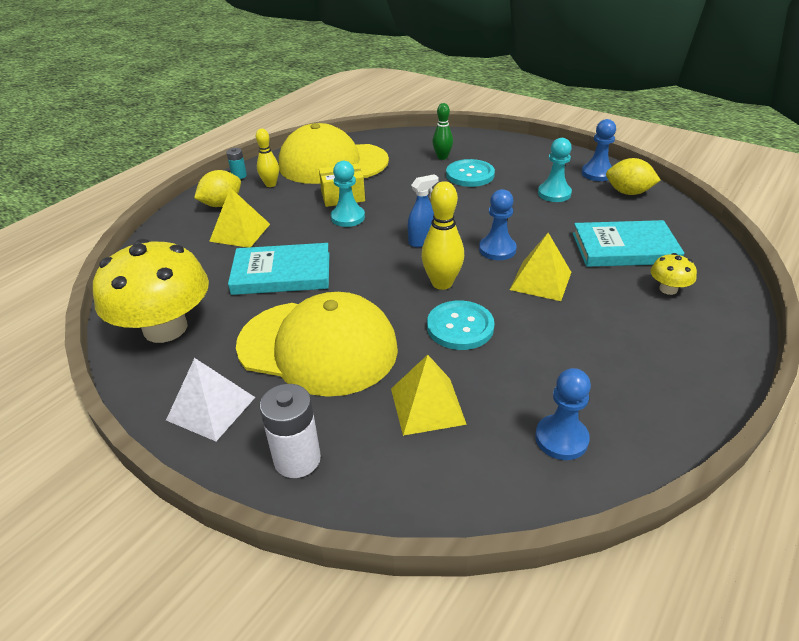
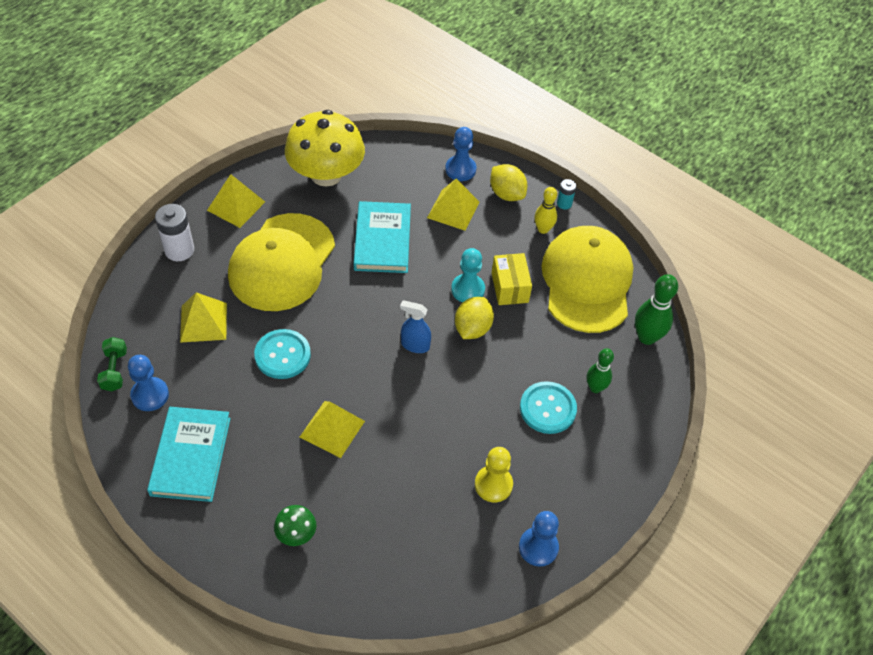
camera: 90 degrees right, 15 degrees up
(211, 408) = (236, 206): white pyramid -> yellow pyramid
(387, 140) = (647, 337): none -> green bowling pin
(422, 241) = (415, 345): blue spray bottle -> blue spray bottle turned 135 degrees clockwise
(442, 283) = (344, 351): yellow bowling pin -> none
(497, 249) = (389, 404): blue pawn -> blue pawn (460, 169)
(536, 490) = (114, 370): none -> green dumbbell
(554, 193) = (493, 484): turquoise pawn -> yellow pawn
(624, 248) = (371, 519): turquoise book -> turquoise book (190, 456)
(628, 192) = (486, 566): yellow lemon -> yellow lemon (472, 328)
(668, 289) = (296, 533): yellow mushroom -> green mushroom

